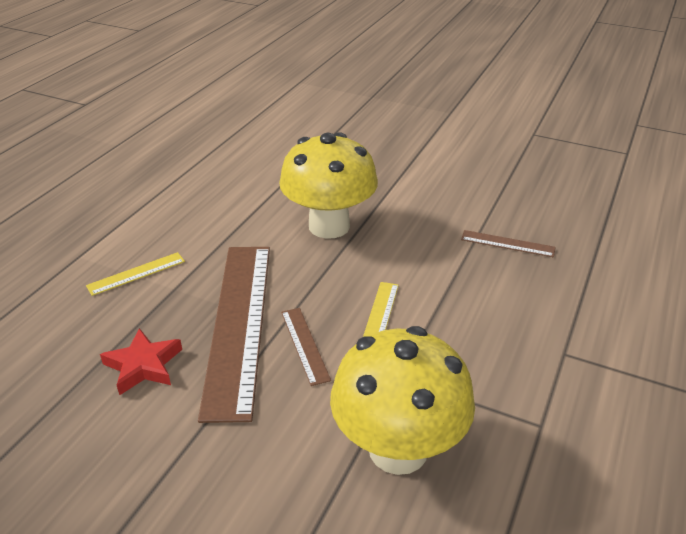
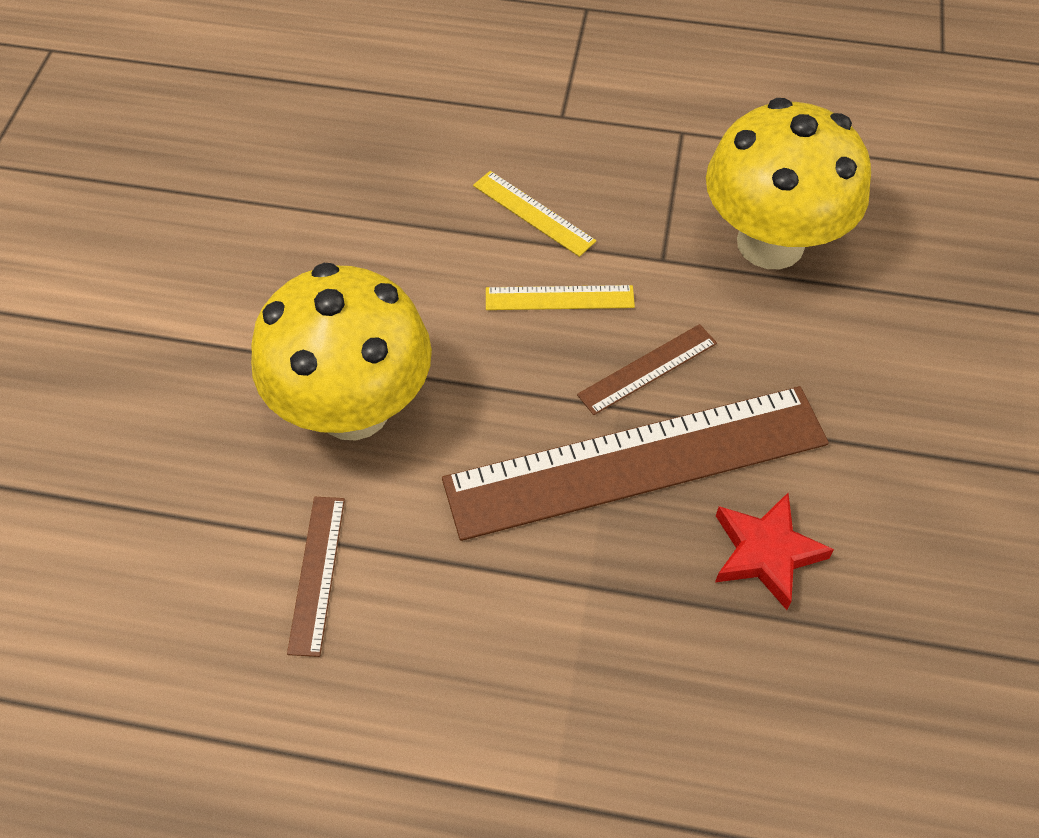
camera: 105 degrees left, 20 degrees up
(136, 273) = (571, 666): yellow ruler -> yellow ruler (533, 213)
(507, 244) = (349, 177): brown ruler -> brown ruler (317, 574)

